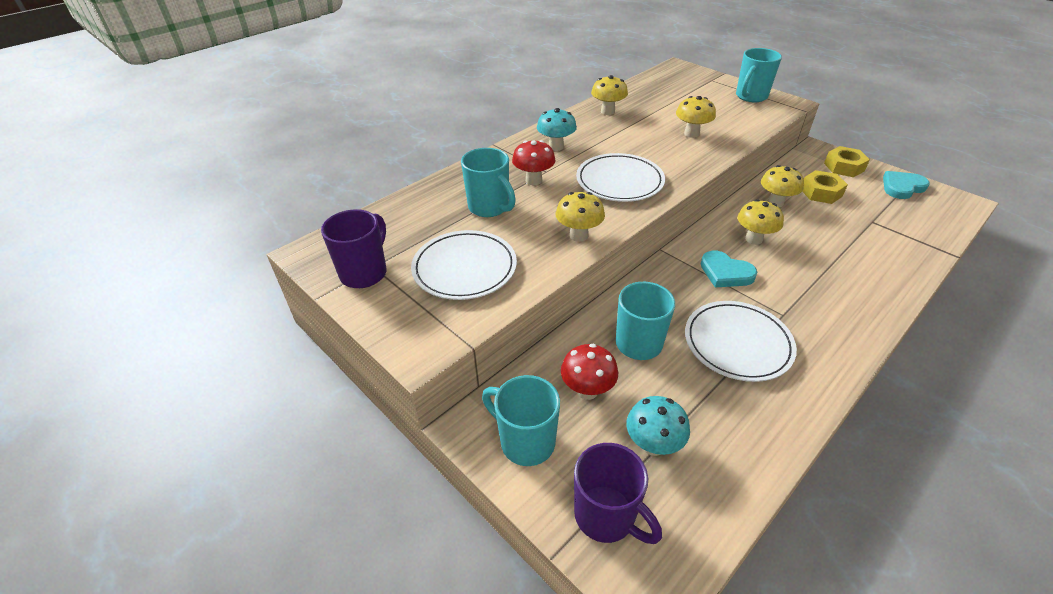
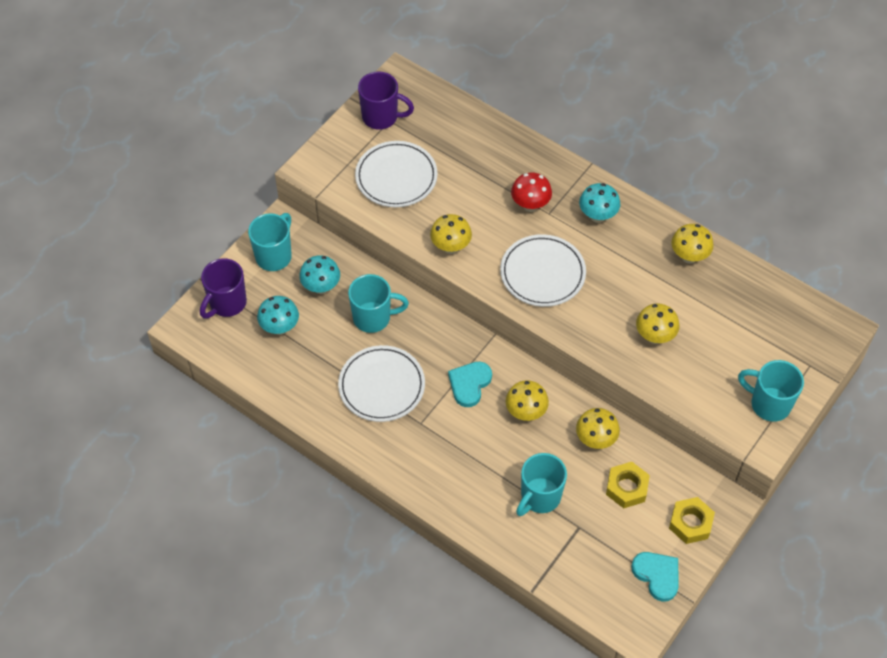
camera: 80 degrees right, 15 degrees up
(489, 207) = (480, 179): turquoise mug -> turquoise mug (539, 497)
(587, 390) = (321, 287): red mushroom -> turquoise mushroom

